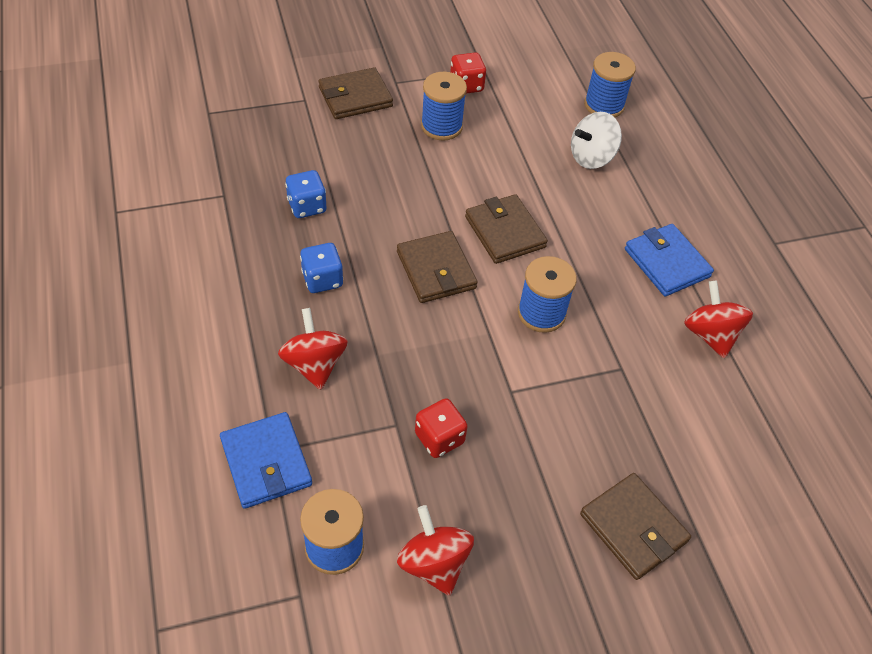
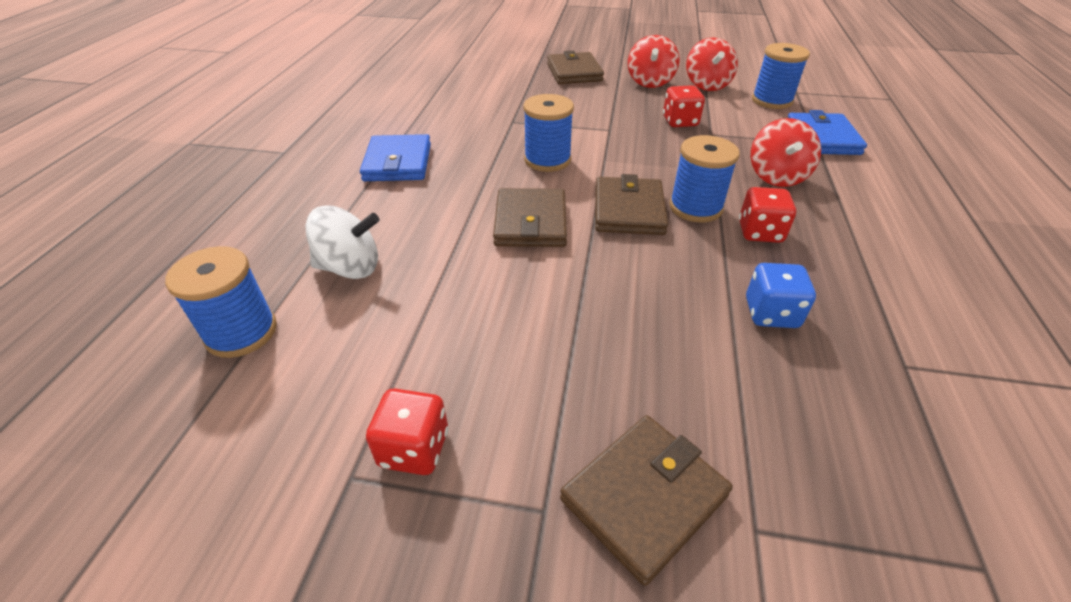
camera: 150 degrees left, 10 degrees down
(322, 279) = (760, 232): blue dice -> red dice
(355, 97) = (644, 497): brown wallet -> brown wallet turned 45 degrees counterclockwise
(441, 126) = (516, 376): blue spool -> blue spool (695, 207)
(710, 334) = (423, 120): red spinning top -> red spinning top (650, 82)

